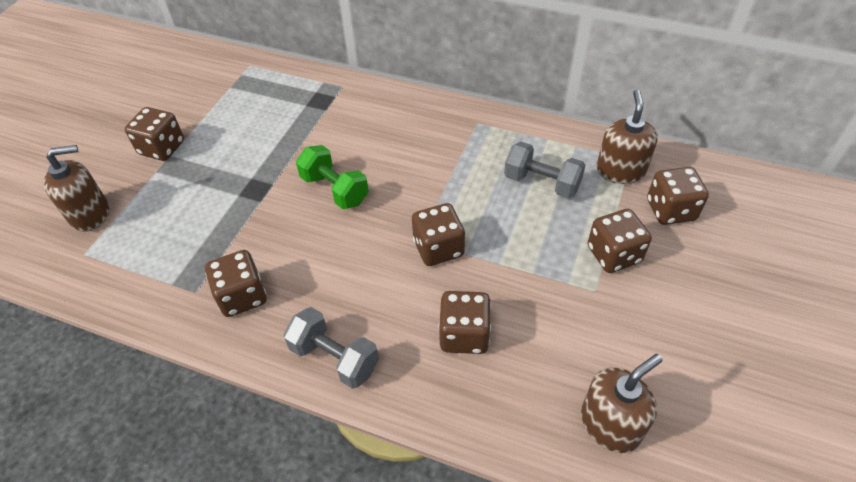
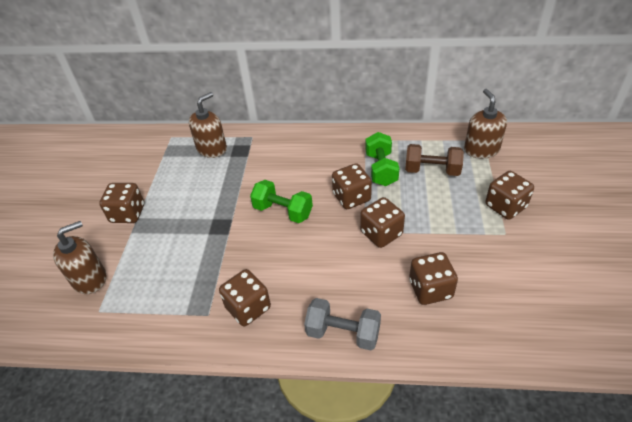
camera: 15 degrees left, 5 degrees down
(478, 165) = (381, 169): none -> green dumbbell
(541, 183) = (432, 170): grey dumbbell -> brown dumbbell
(610, 424) = (562, 321): brown soap dispenser -> brown soap dispenser (212, 149)
(670, 210) = (527, 167): brown dice -> brown dice (351, 197)

